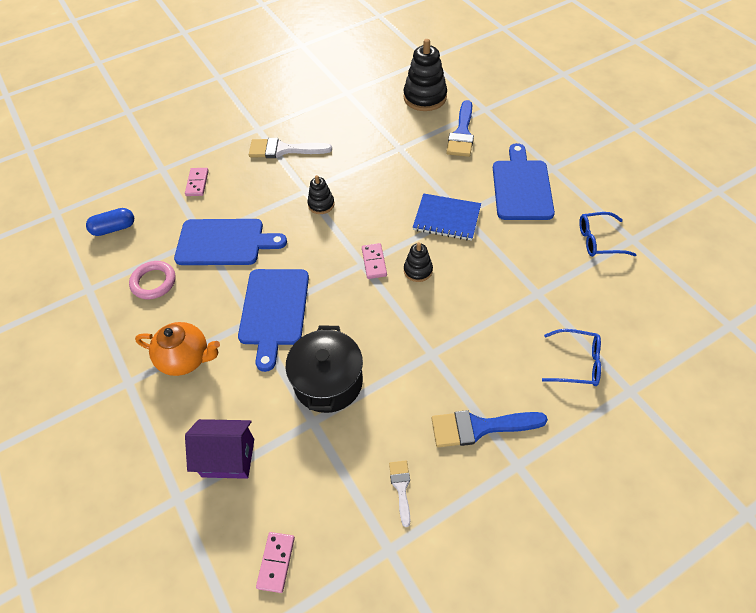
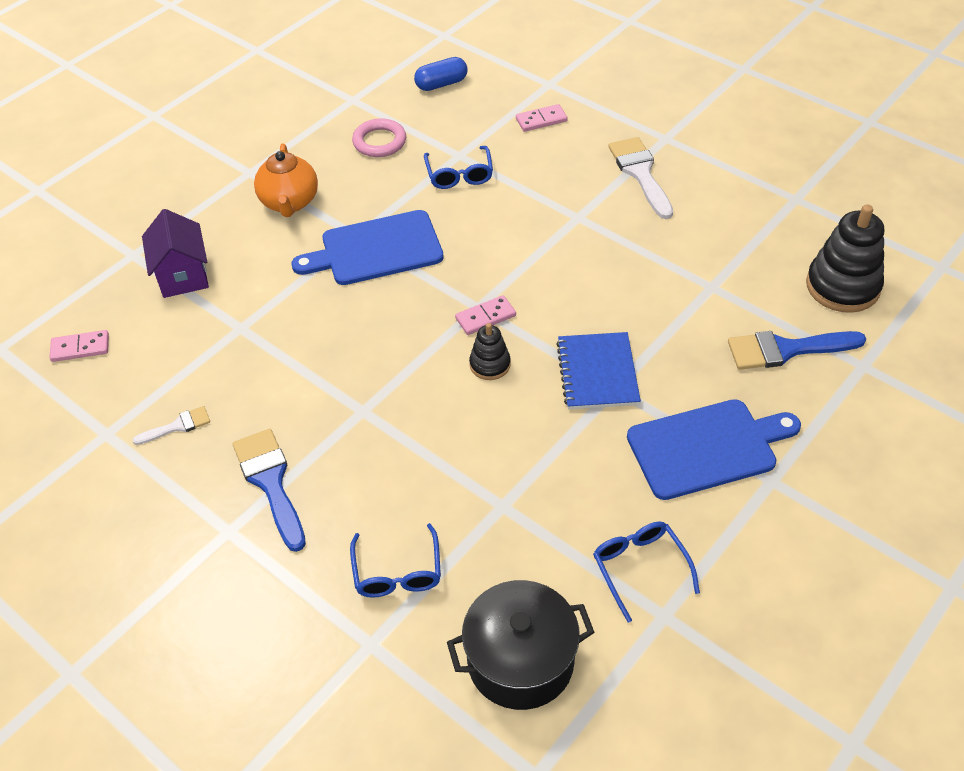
camera: 70 degrees right, 5 degrees down
(114, 228) = (441, 84): blue capsule -> blue capsule turned 75 degrees counterclockwise
(224, 242) = (459, 175): blue cutting board -> blue glasses
(321, 204) = (560, 238): black stacking toy -> none
(328, 382) = (294, 326): black pot -> black pot (520, 661)

